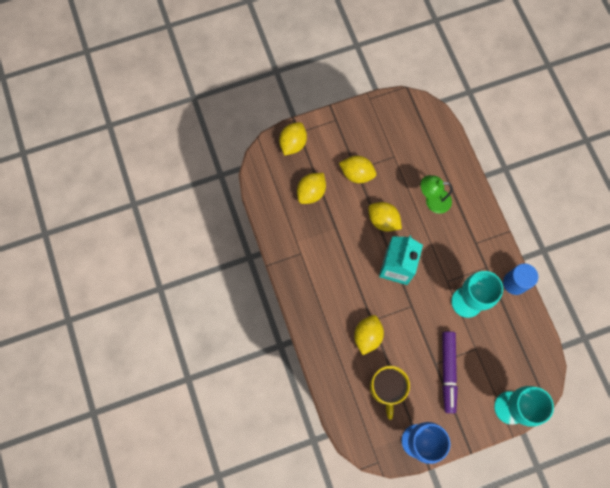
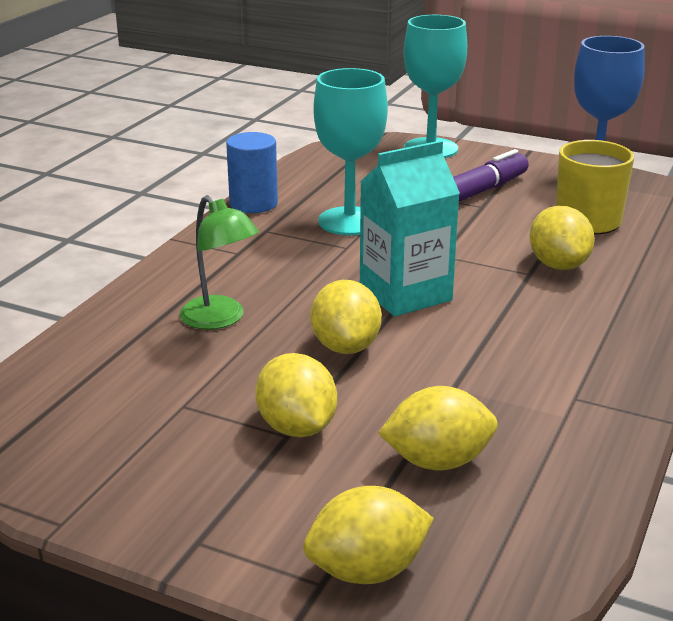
camera: 135 degrees left, 45 degrees down
(367, 336) = (558, 265): yellow lemon -> yellow lemon turned 75 degrees counterclockwise

